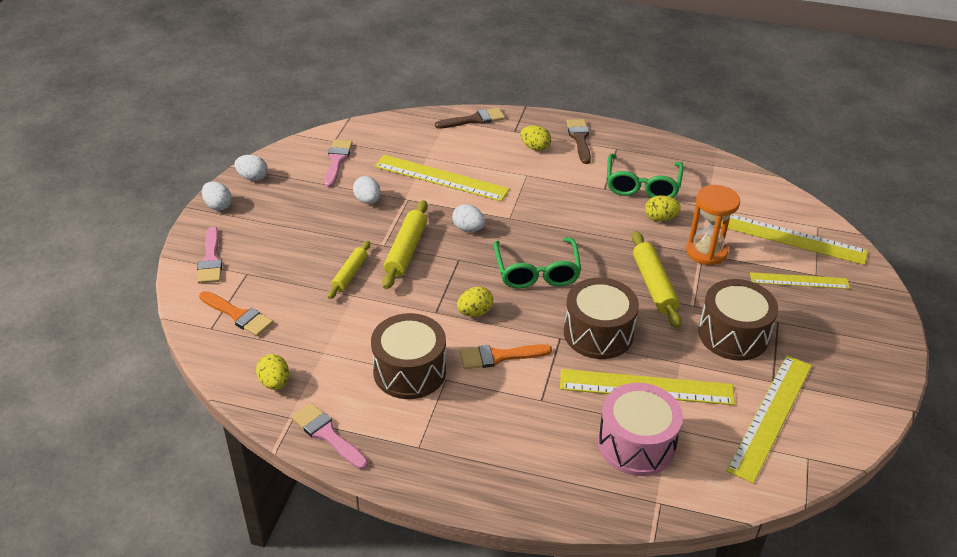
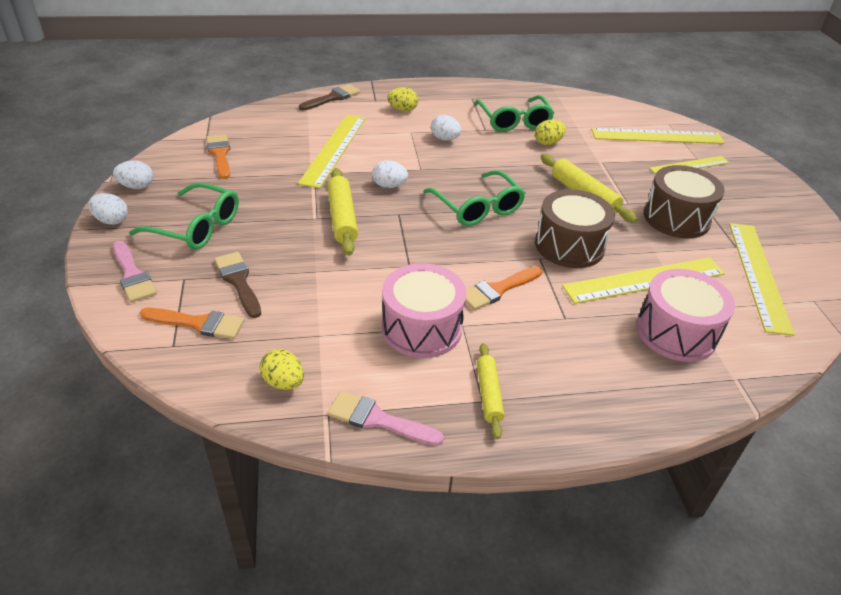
camera: 25 degrees left, 0 degrees up
(280, 229) = (197, 227): none -> green glasses
(337, 160) = (220, 154): pink brush -> orange brush
(350, 274) = (299, 252): yellow rolling pin -> yellow rolling pin (489, 394)
(368, 200) = (274, 182): white egg -> white egg (445, 139)
(409, 371) = (421, 328): brown drum -> pink drum
(441, 178) = (334, 149): yellow ruler -> yellow ruler turned 75 degrees counterclockwise
(475, 312) = (447, 256): yellow egg -> none
(579, 139) = (436, 96): brown brush -> brown brush (238, 281)
(706, 252) = (603, 160): orange hourglass -> none

